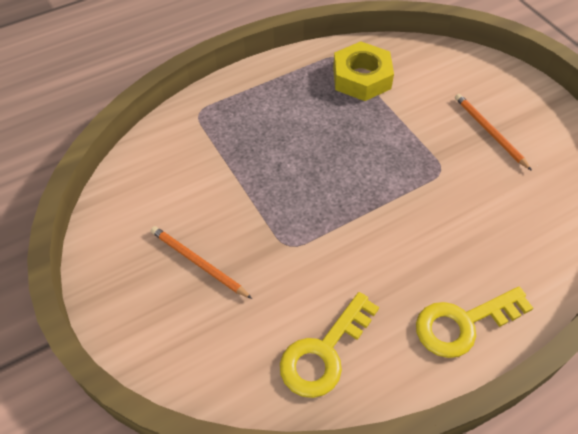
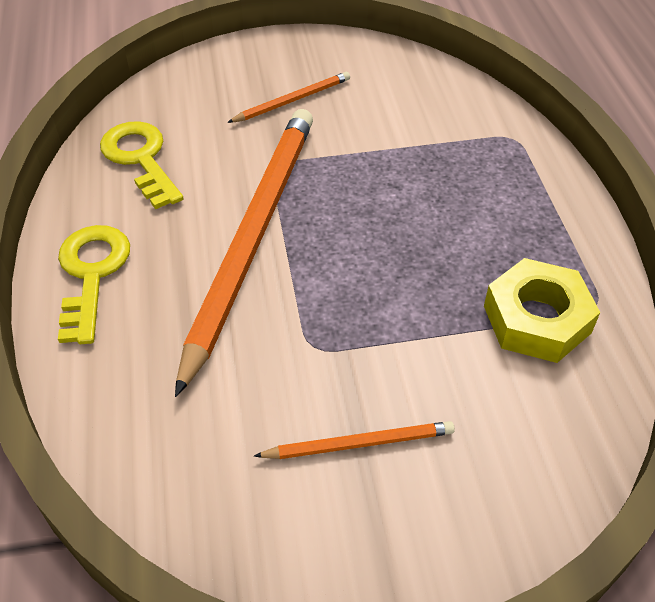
camera: 110 degrees right, 5 degrees down
(371, 233) = (252, 237): none -> orange pencil

